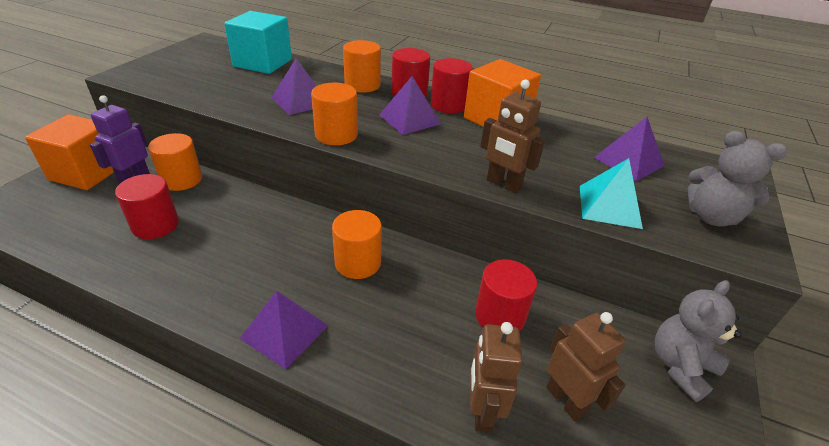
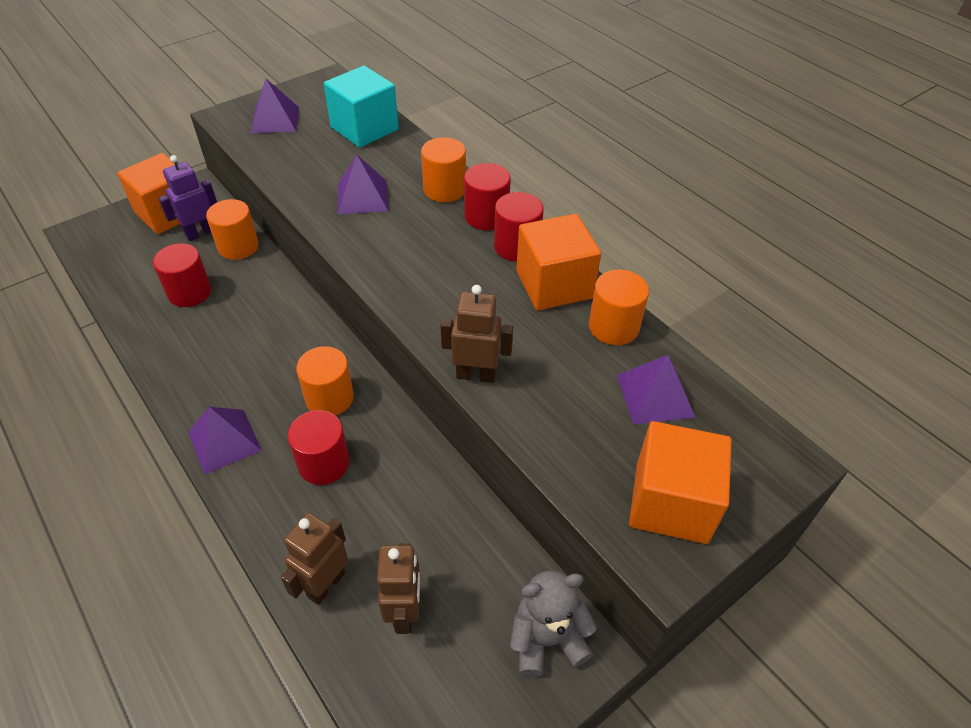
camera: 30 degrees right, 10 degrees up
(336, 135) = (362, 255): orange cylinder -> orange cylinder (613, 327)
(409, 119) = (454, 255): purple pyramid -> purple pyramid (275, 120)
(500, 315) = (415, 507): red cylinder -> red cylinder (324, 463)
(503, 184) = (476, 375): brown robot -> brown robot turned 120 degrees clockwise
(609, 206) = (564, 443): turquoise pyramid -> none
(711, 217) = (671, 502): grey teddy bear -> orange cube

